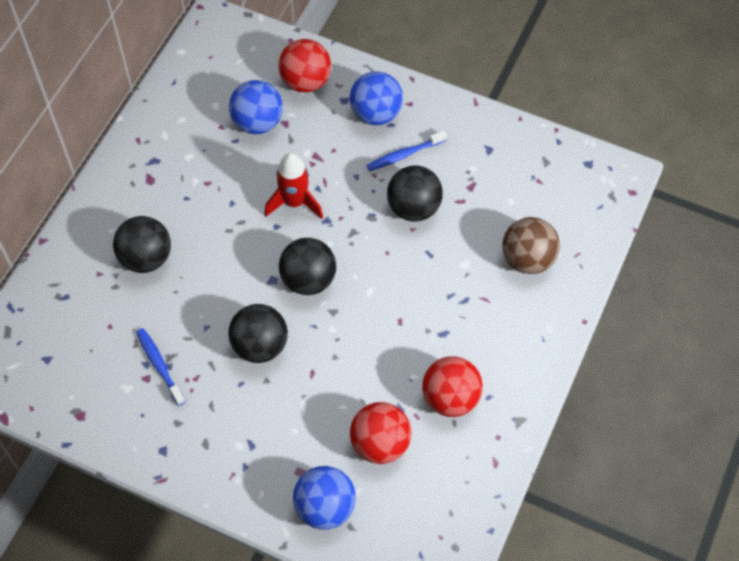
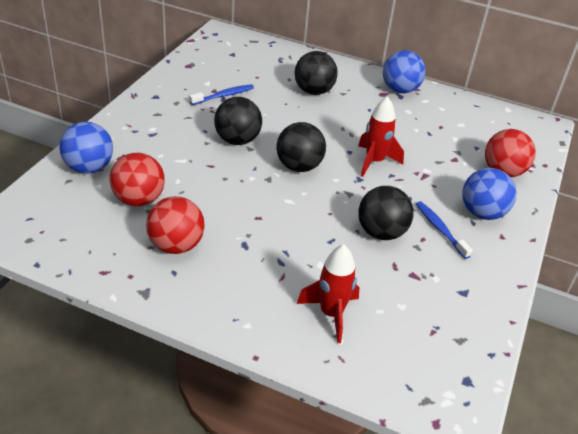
camera: 85 degrees right, 20 degrees down
(257, 122) = (450, 144): blue ball -> blue ball (400, 90)
(528, 259) = (331, 314): brown ball -> red rocket

